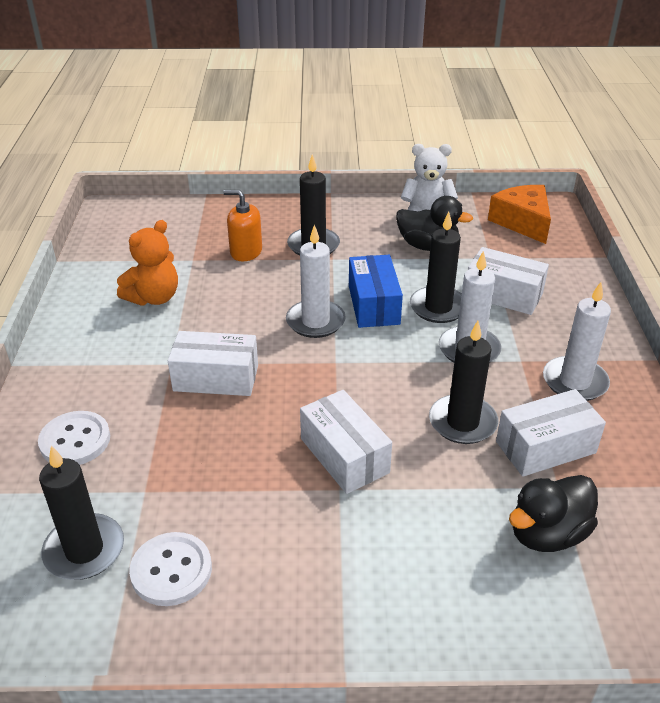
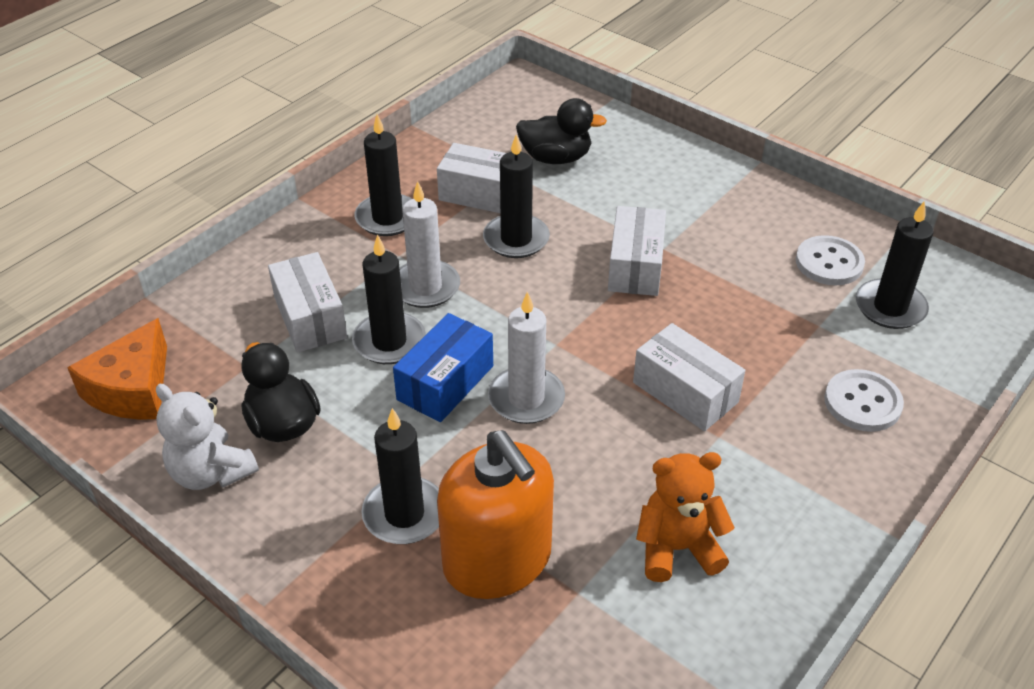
camera: 140 degrees left, 5 degrees up
(246, 252) = (497, 560): orange soap dispenser -> orange soap dispenser, size x1.80
(574, 382) = (387, 218): white candle -> black candle

